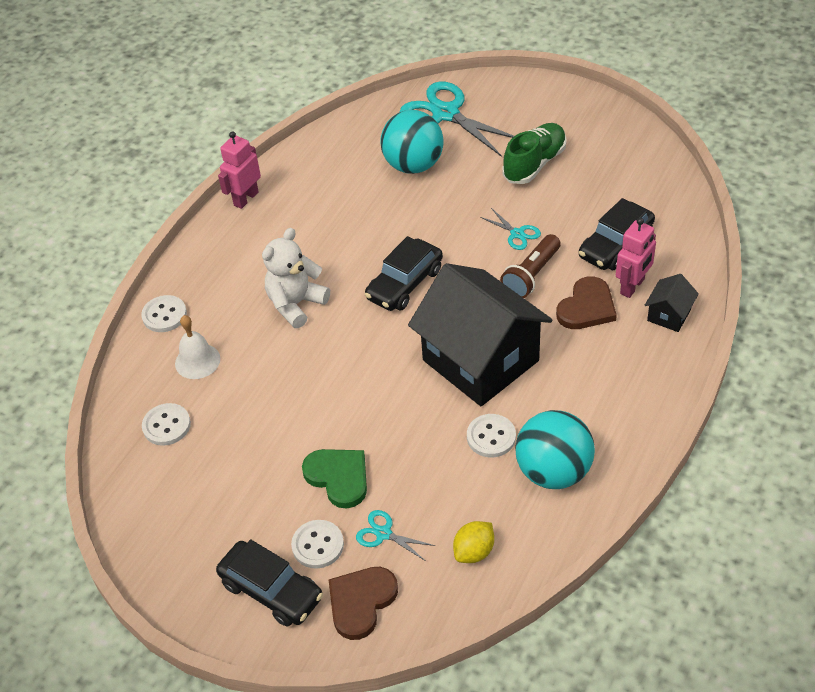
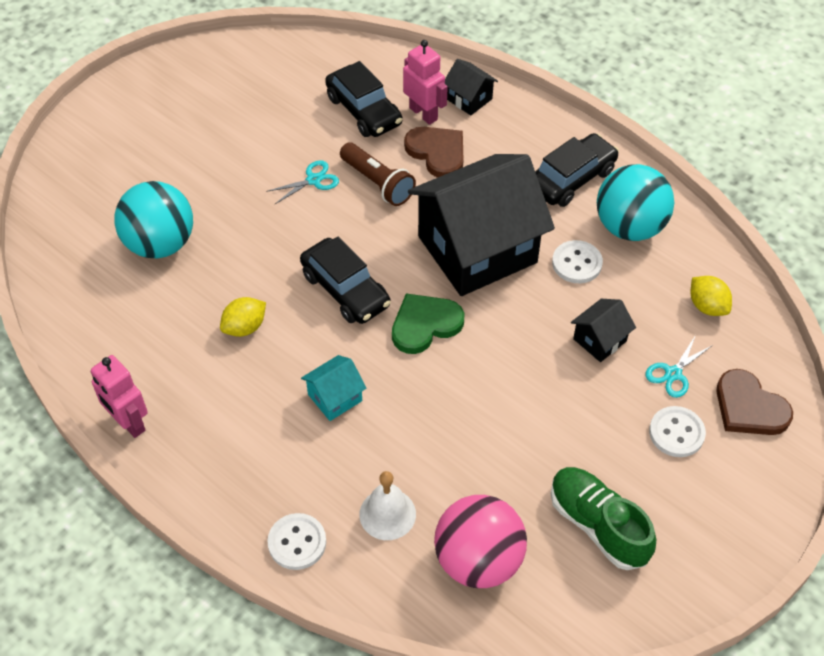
camera: 80 degrees left, 5 degrees up
(166, 425) = (478, 560): white button -> pink ball
(271, 590) = (724, 483): black car -> black car (571, 179)
(296, 304) = (335, 397): white teddy bear -> turquoise house
(338, 477) = (595, 399): green heart -> green heart (425, 325)
(348, 235) = (245, 327): none -> yellow lemon
(405, 470) = (599, 340): none -> black house
(446, 114) = (89, 196): turquoise scissors -> none
(534, 164) = (215, 141): green shoe -> green shoe (598, 525)

